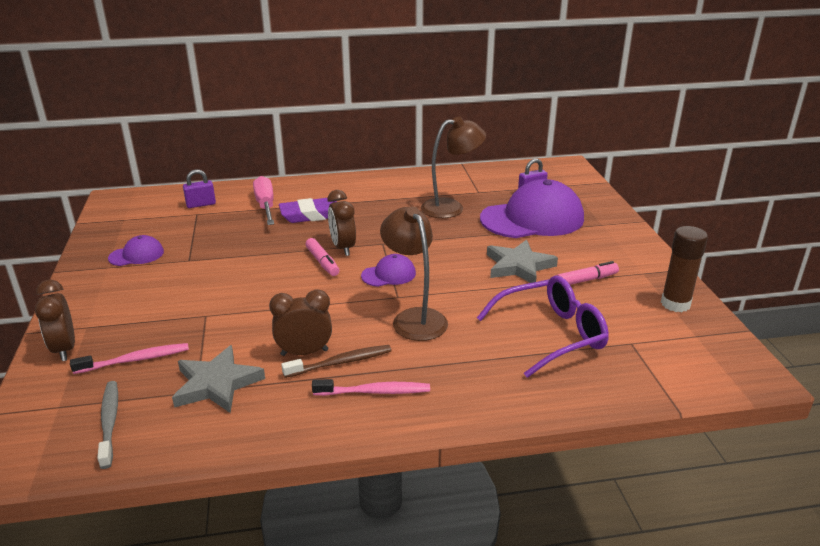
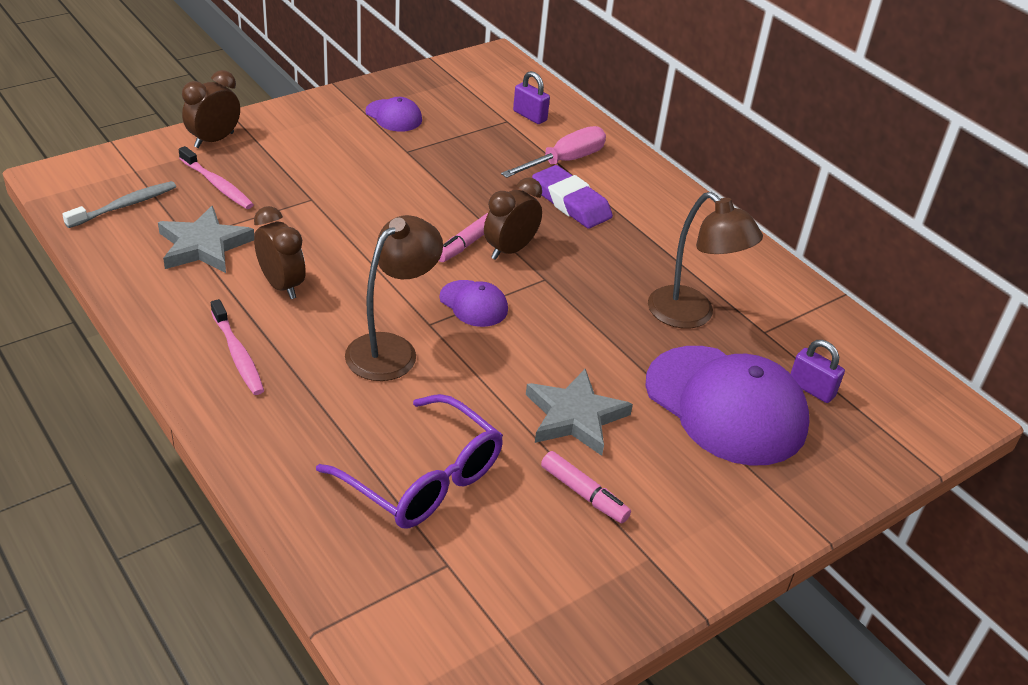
camera: 60 degrees right, 10 degrees up
(341, 362) = (276, 316): brown toothbrush -> none
(675, 304) = (580, 606): brown glue stick -> none

